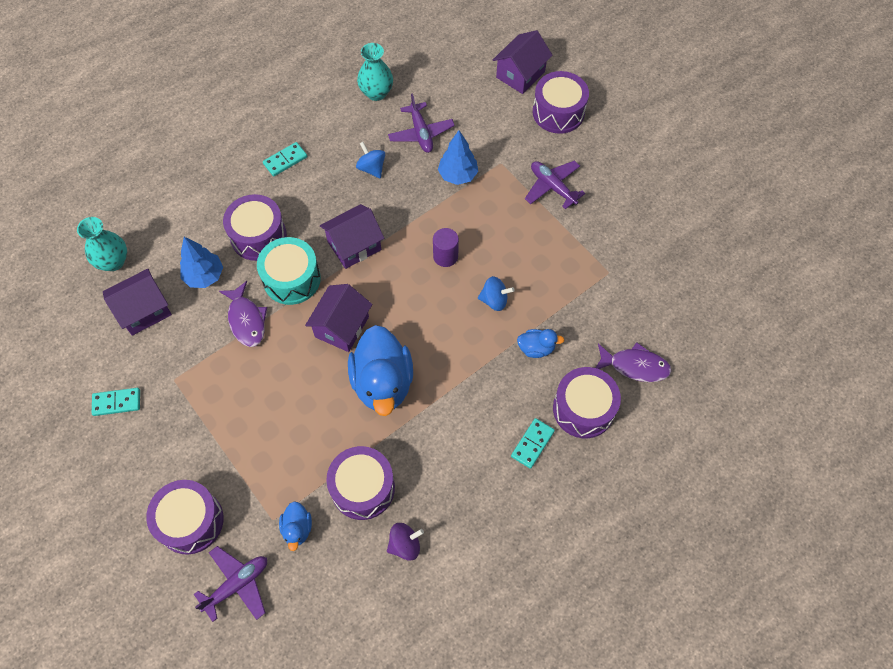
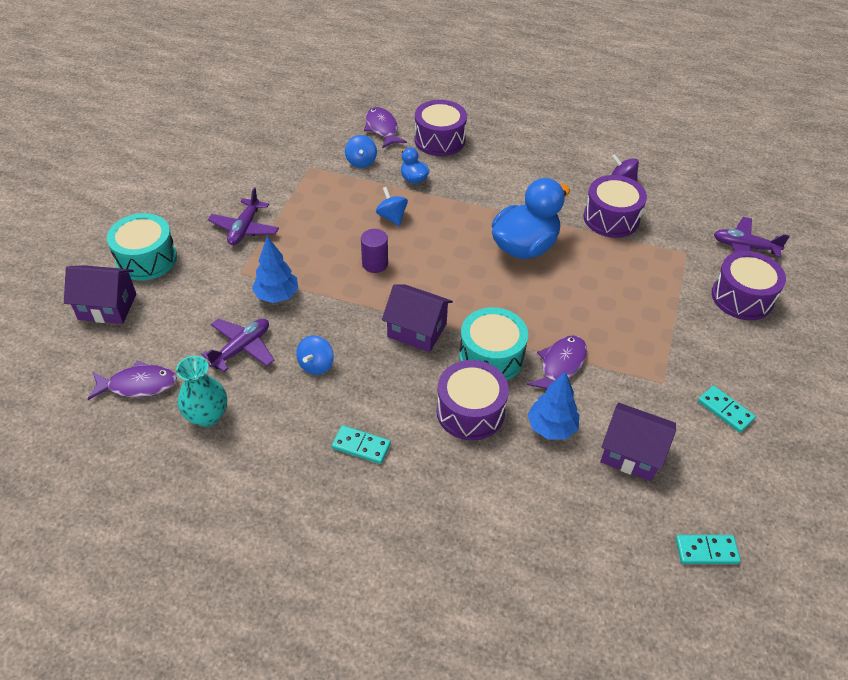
camera: 125 degrees left, 15 degrees down
(113, 261) = (613, 524): turquoise vase -> none
(297, 528) = (675, 237): blue duck -> none
(342, 327) = (503, 296): purple house -> none
(431, 68) = (138, 385): none -> purple fish
(532, 444) = (490, 153): turquoise domino -> turquoise domino (706, 550)
(558, 112) = (146, 259): purple drum -> turquoise drum
(590, 318) = (361, 162): none -> blue spinning top

